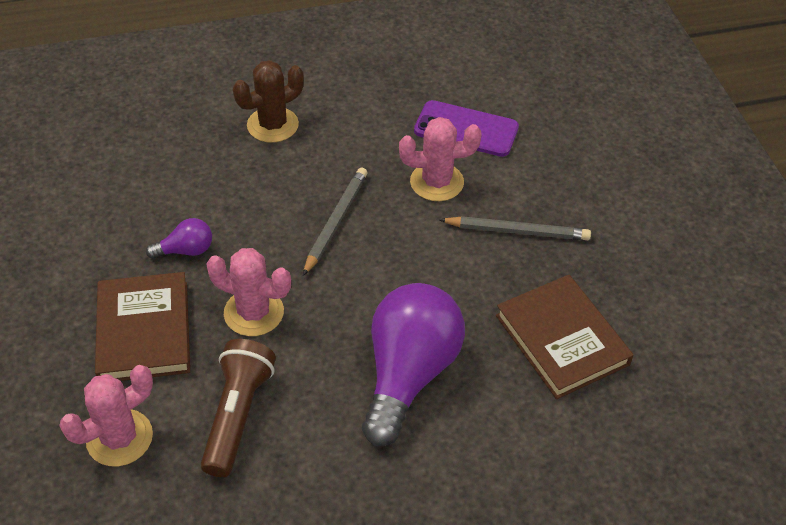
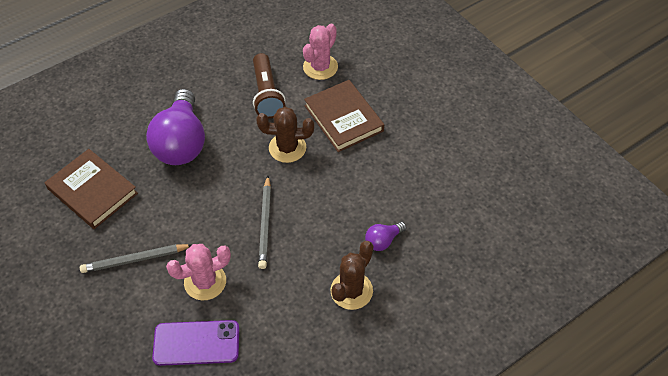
camera: 160 degrees right, 5 degrees up
(186, 250) = (351, 172): purple light bulb -> purple light bulb (383, 241)
(254, 312) = (287, 148): pink cactus -> brown cactus

